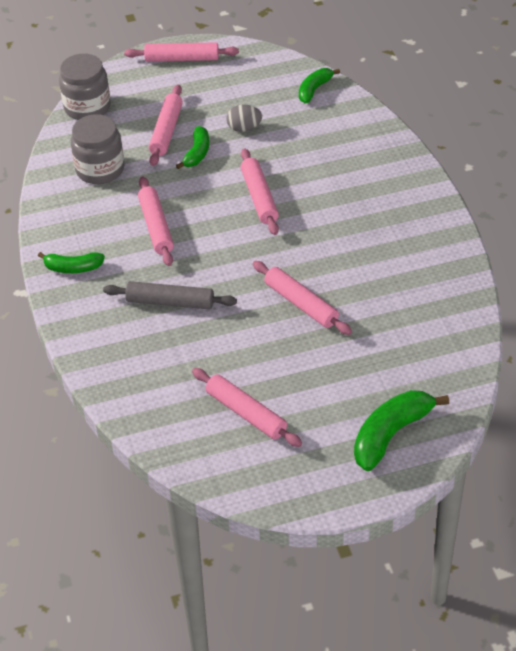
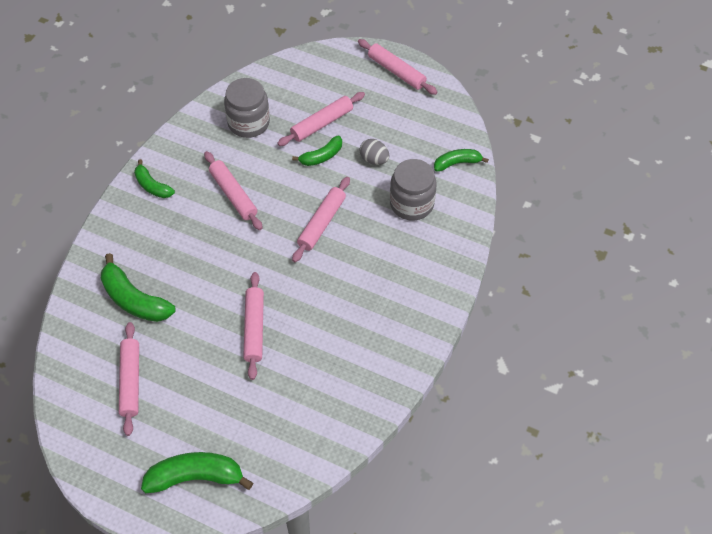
camera: 40 degrees right, 10 degrees up
(87, 107) = (294, 67): grey jar -> grey jar (411, 203)
(156, 227) = (233, 194): pink rolling pin -> pink rolling pin turned 60 degrees counterclockwise
(169, 356) = (134, 299): none -> green banana
(170, 302) = (179, 259): grey rolling pin -> none

